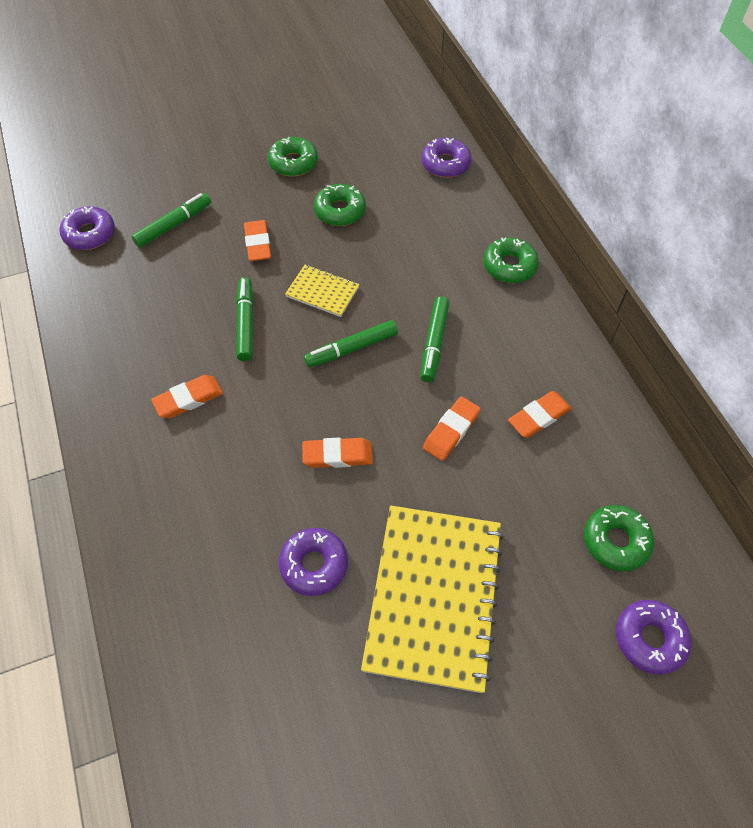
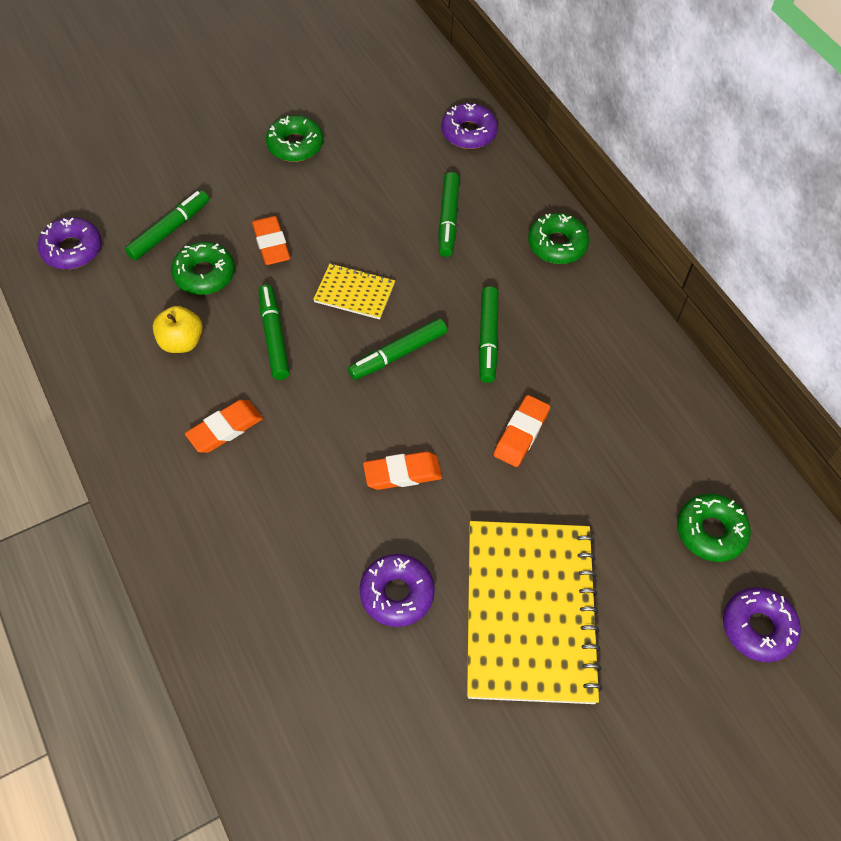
camera: 10 degrees left, 0 degrees up
(165, 320) = (181, 342): none -> yellow apple
(340, 211) = (358, 197): green donut -> green donut (204, 274)
(415, 236) = (448, 219): none -> green marker
(539, 417) = (612, 408): orange eraser -> none

